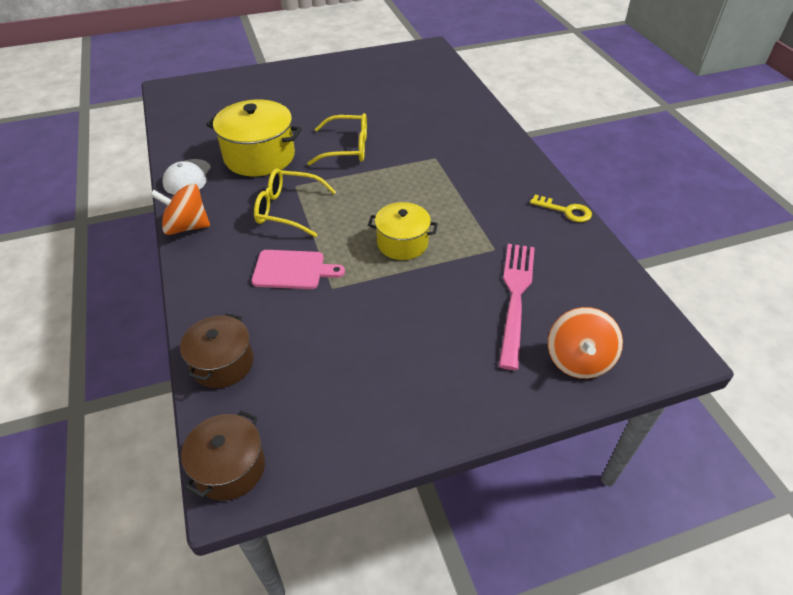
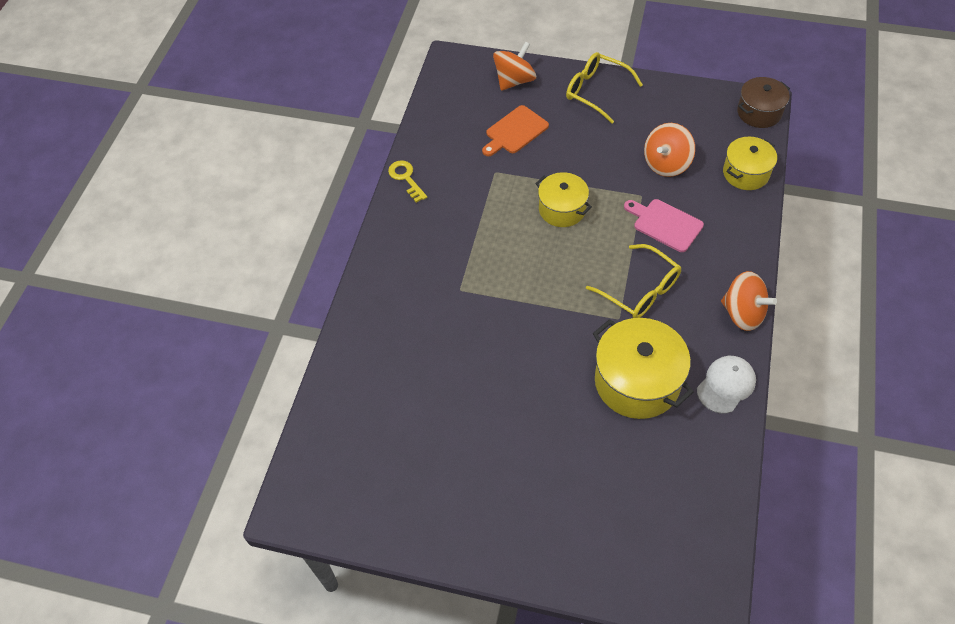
camera: 145 degrees left, 10 degrees up
(222, 363) = (746, 173): brown pot -> yellow pot
(324, 334) = (666, 164): none -> orange spinning top
(347, 148) = (537, 348): yellow glasses -> yellow glasses (596, 91)
(515, 297) = (515, 131): pink fork -> orange cutting board

